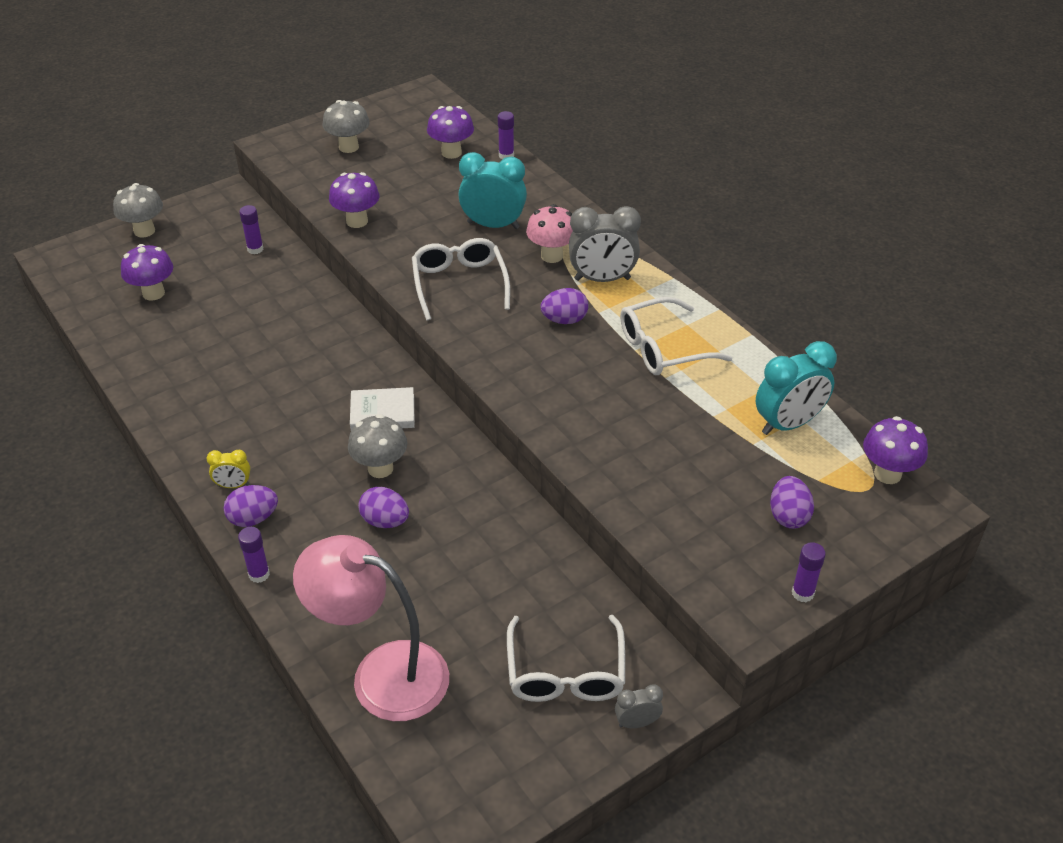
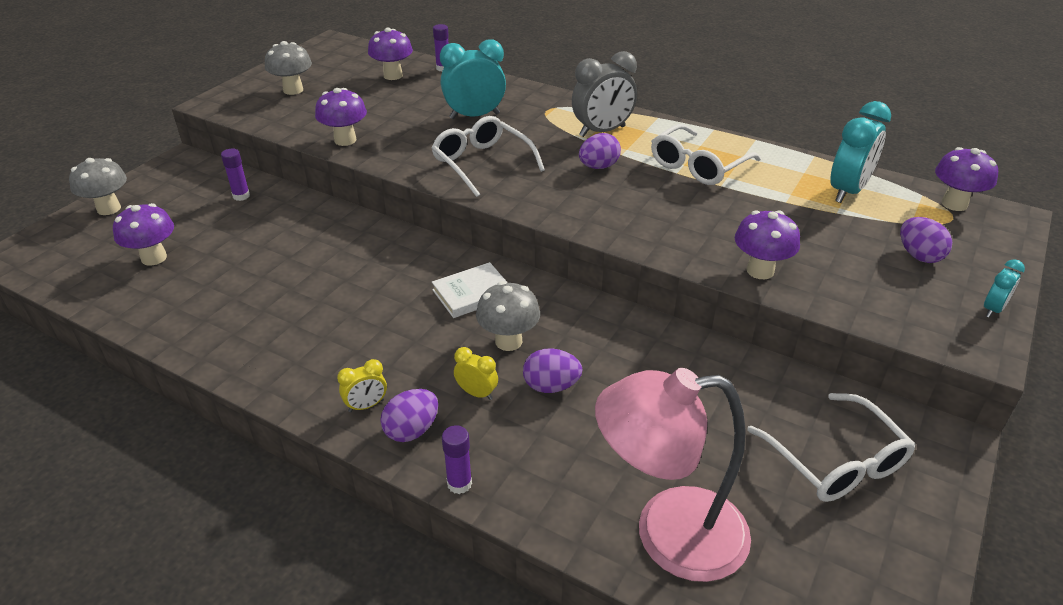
camera: 25 degrees left, 5 degrees down
(322, 505) = (477, 393): none -> yellow clock
(552, 256) = (545, 125): pink mushroom -> none
(618, 479) = (760, 271): none -> purple mushroom
(637, 722) = (937, 481): grey clock -> none
(802, 593) = (993, 309): purple glue stick -> turquoise clock

